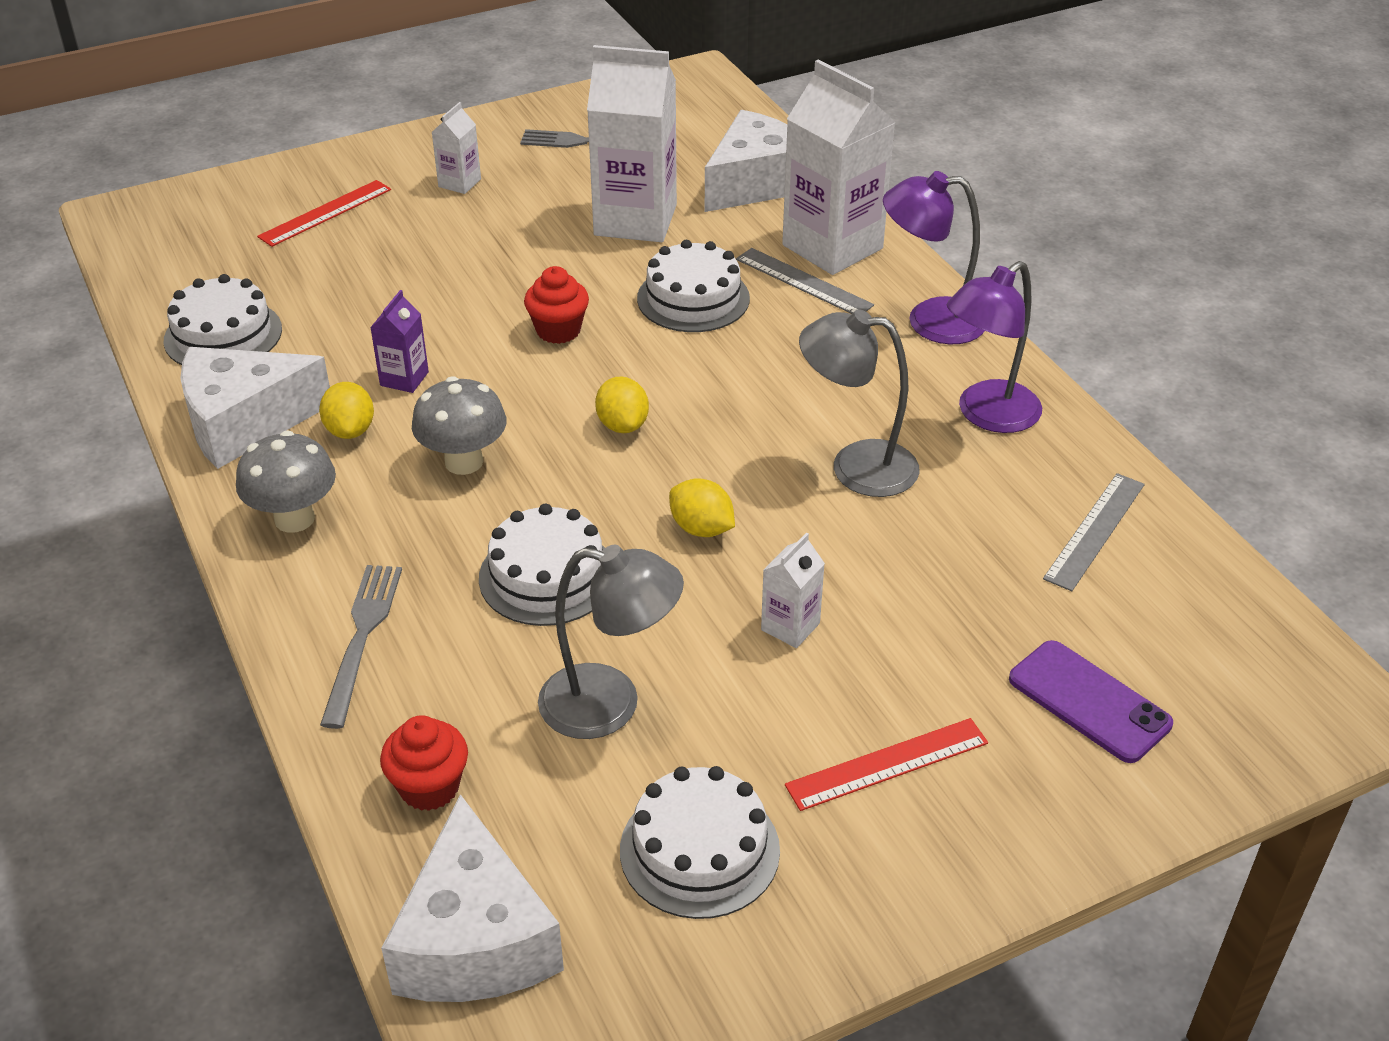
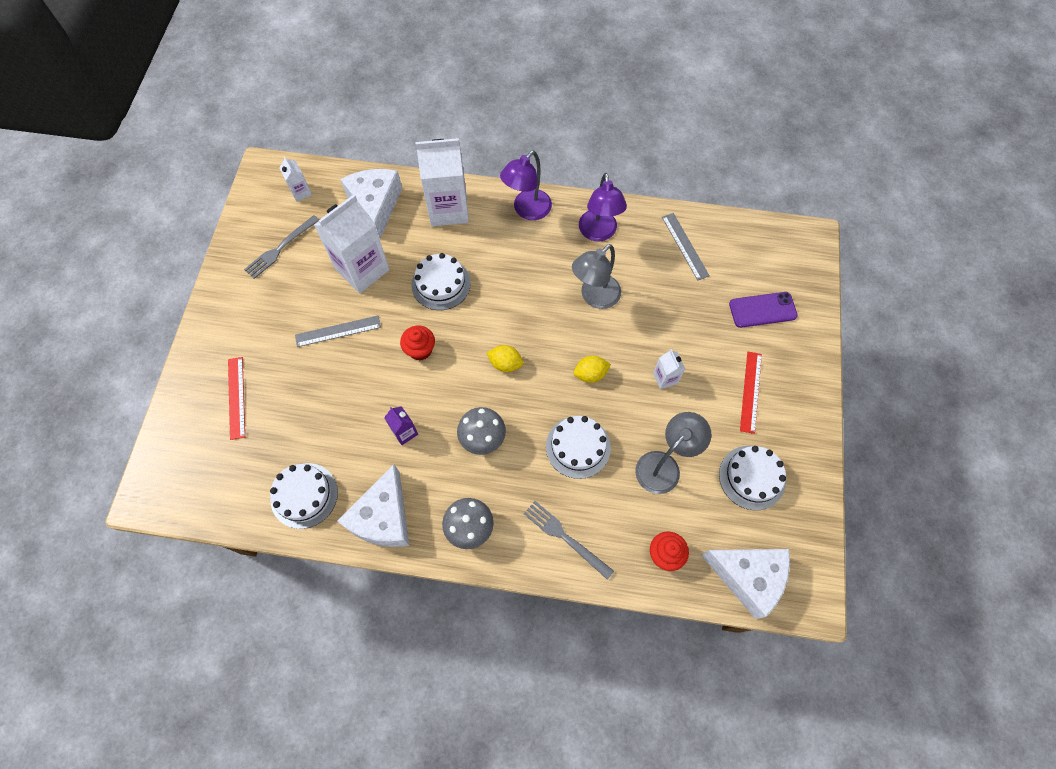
camera: 55 degrees left, 25 degrees up
(350, 430) = (425, 474): yellow lemon -> none
(459, 183) = (264, 324): white carton -> white carton (301, 192)
(803, 282) = (464, 236): grey ruler -> grey ruler (338, 331)

